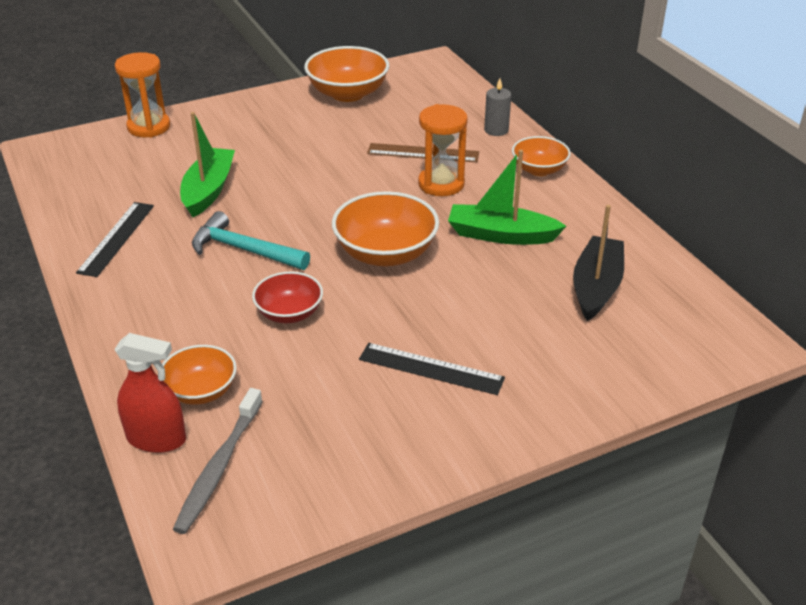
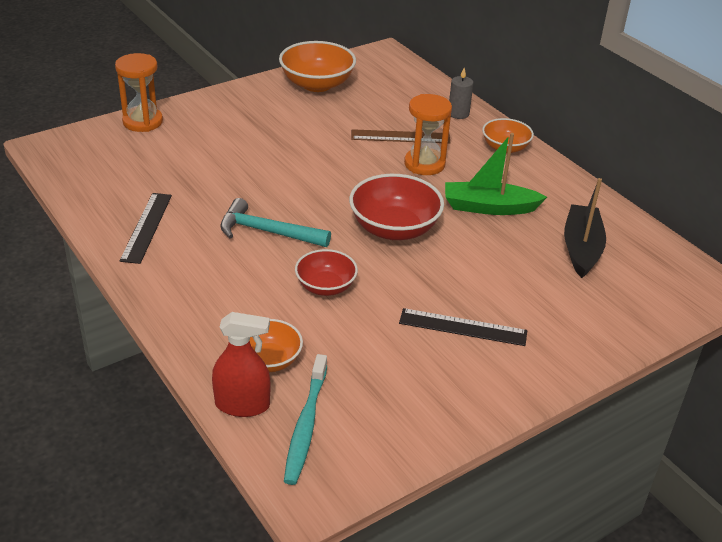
camera: 10 degrees left, 0 degrees up
(208, 190) = (217, 179): green boat -> none
(218, 468) = (305, 426): grey toothbrush -> turquoise toothbrush
(385, 253) = (394, 229): orange bowl -> red bowl

